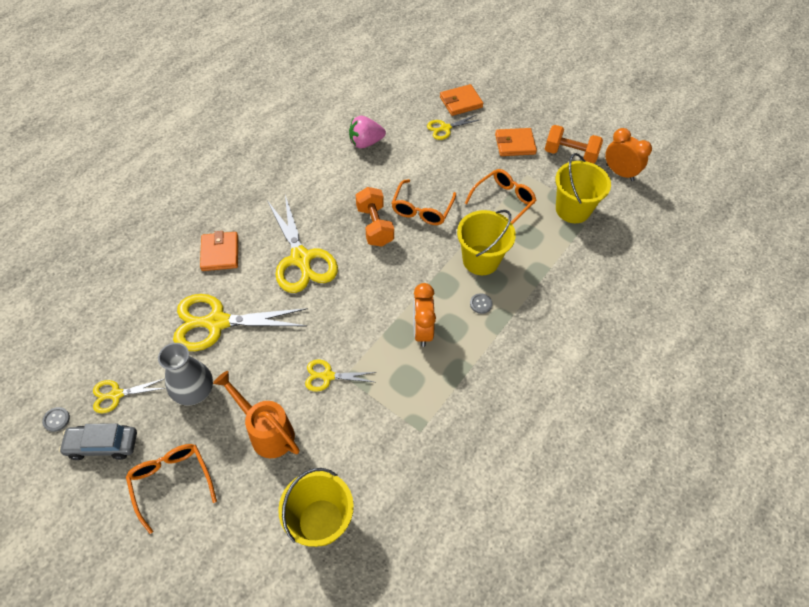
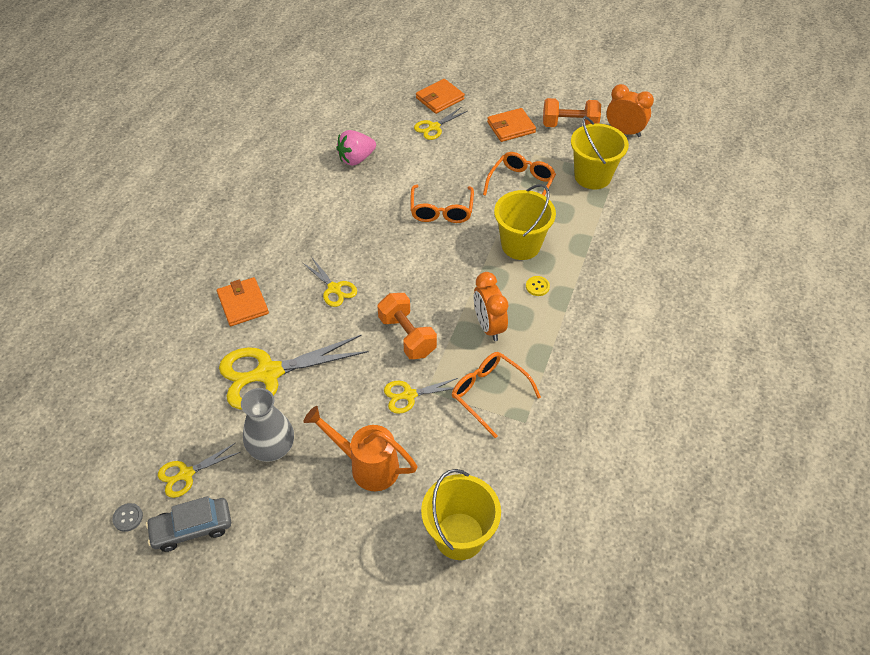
camera: 15 degrees left, 5 degrees down
(171, 482) = (284, 543): orange glasses -> orange glasses (489, 393)
(301, 259) = (334, 289): yellow scissors -> yellow scissors, size x0.51
(375, 226) = (399, 238): orange dumbbell -> orange dumbbell (407, 336)
(481, 304) = (537, 286): grey button -> yellow button

